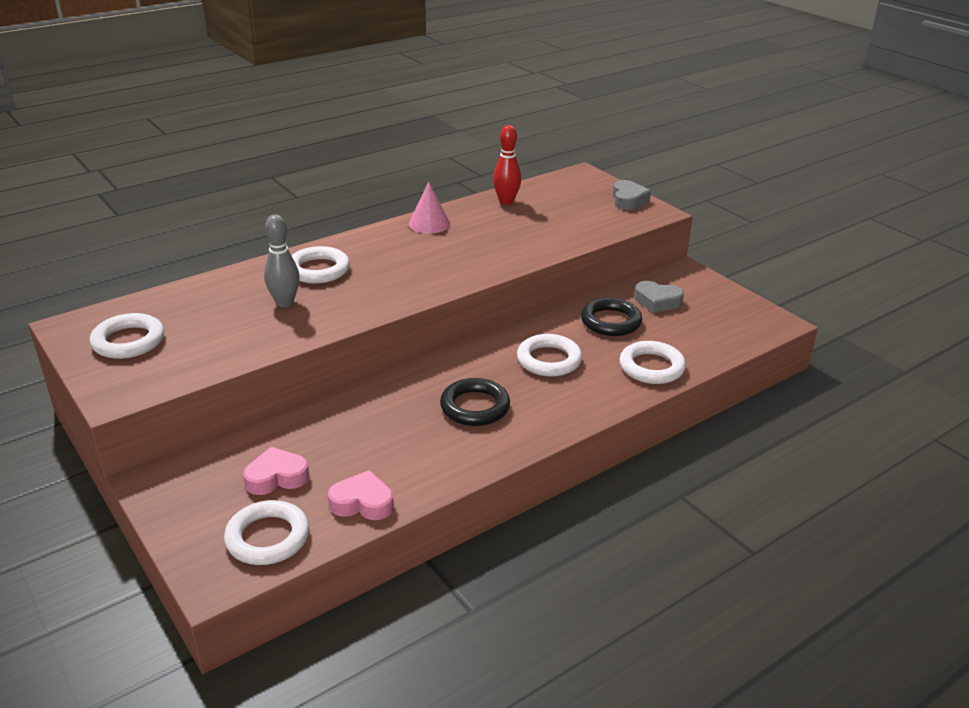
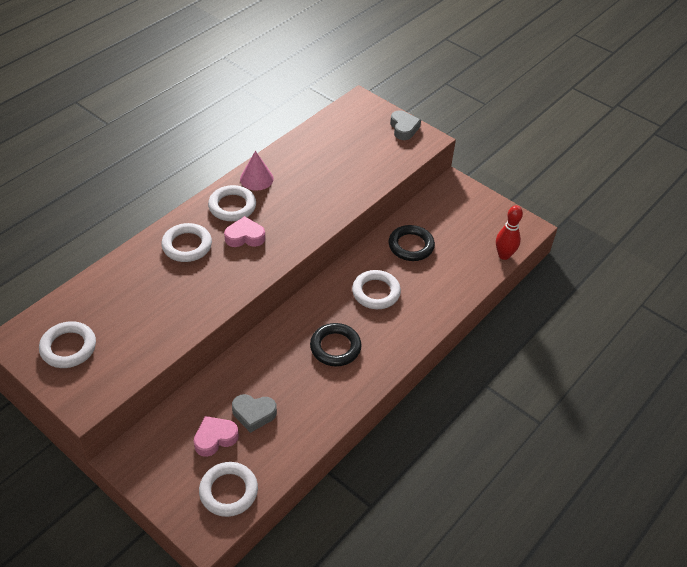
camera: 15 degrees left, 15 degrees up
(285, 302) = (174, 286): grey bowling pin -> none
(362, 503) = (283, 449): pink heart -> pink heart (245, 237)
(506, 201) = (309, 143): red bowling pin -> red bowling pin (504, 255)
(651, 367) = (450, 287): white ring -> white ring (232, 206)
(657, 301) = (440, 219): grey heart -> grey heart (254, 414)

